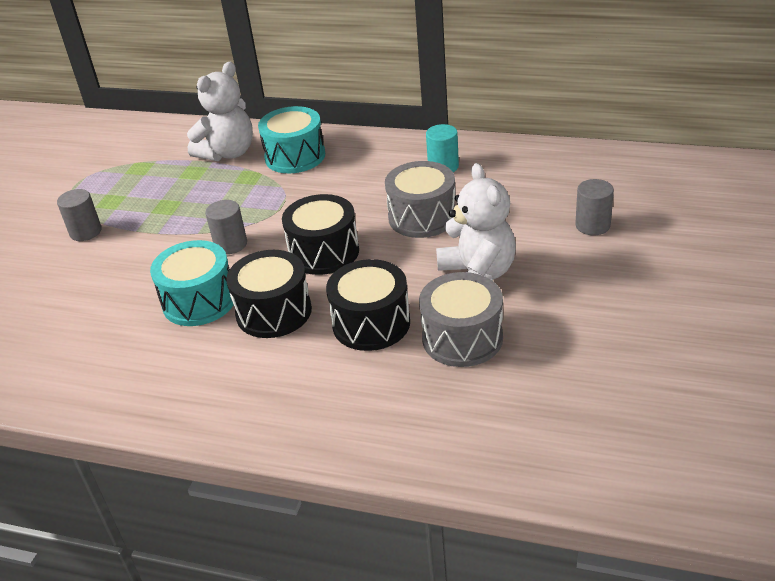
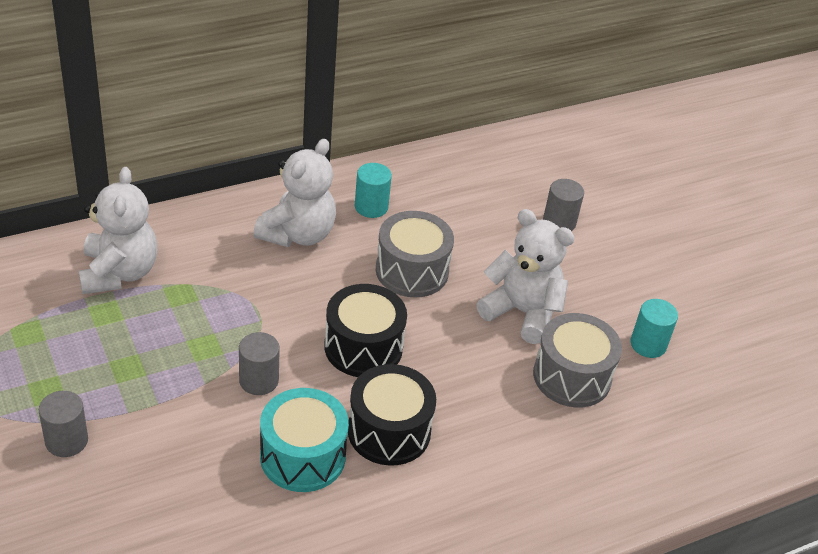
camera: 50 degrees left, 5 degrees up
(295, 156) = (204, 249): turquoise drum -> none
(368, 167) = (298, 234): none -> white teddy bear
(371, 323) = (486, 399): black drum -> none
(564, 344) = (648, 344): none -> turquoise cylinder

